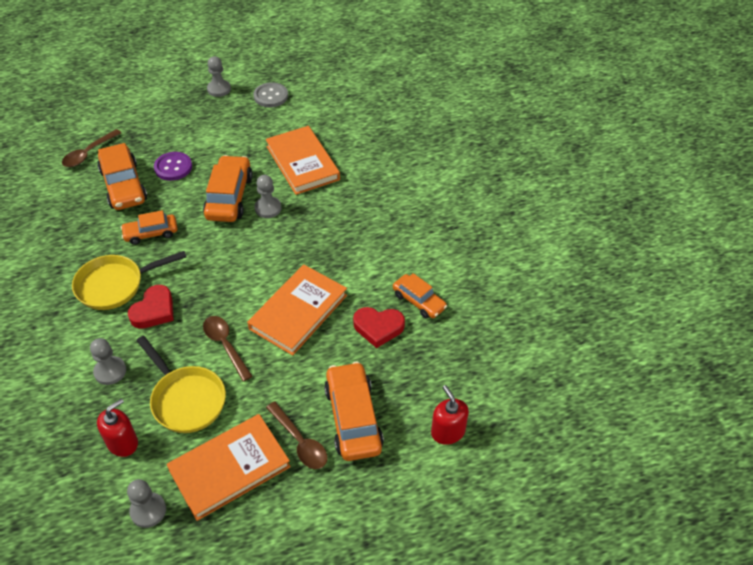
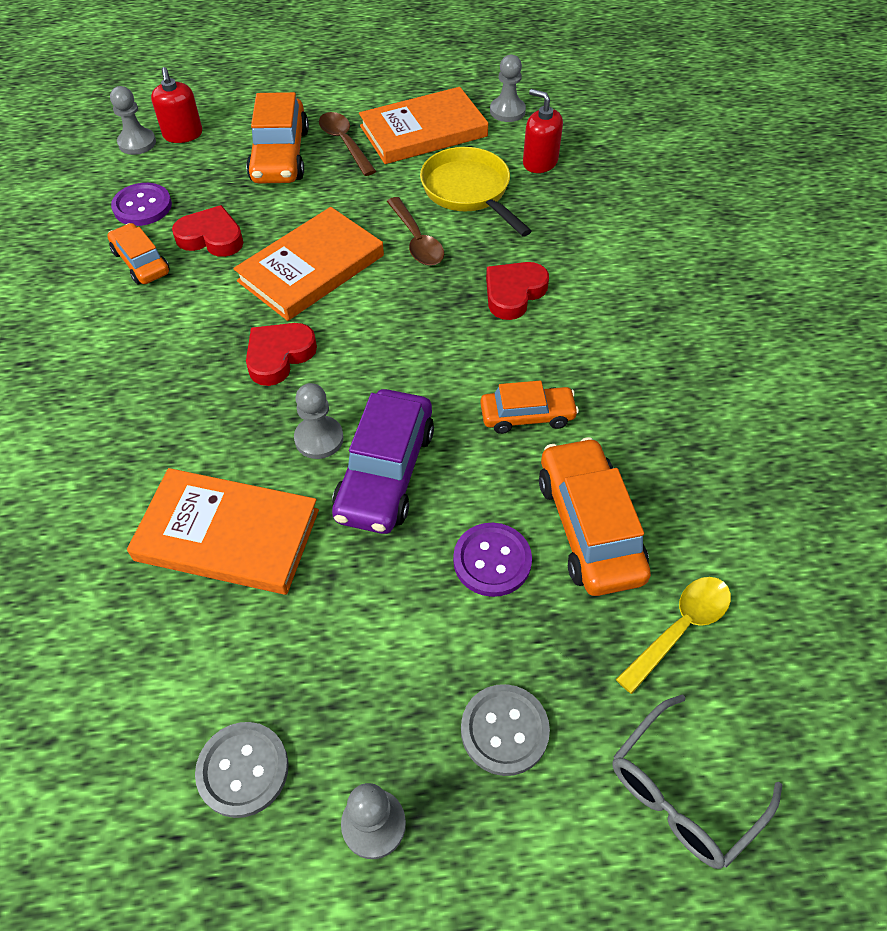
camera: 170 degrees left, 5 degrees up
(88, 153) = (680, 628): brown spoon -> yellow spoon
(101, 108) = (683, 791): none -> grey glasses
(110, 371) = (565, 229): grey pawn -> grey pawn (137, 143)
(115, 285) = (576, 336): yellow pan -> none
(122, 443) = (540, 162): red soap dispenser -> red soap dispenser turned 75 degrees clockwise
(169, 116) = (504, 730): none -> grey button
(229, 197) = (385, 472): orange car -> purple car
(302, 163) = (227, 535): orange book -> orange book turned 60 degrees counterclockwise
(303, 249) = (279, 356): none -> red heart
(442, 348) = (142, 206): none -> purple button

